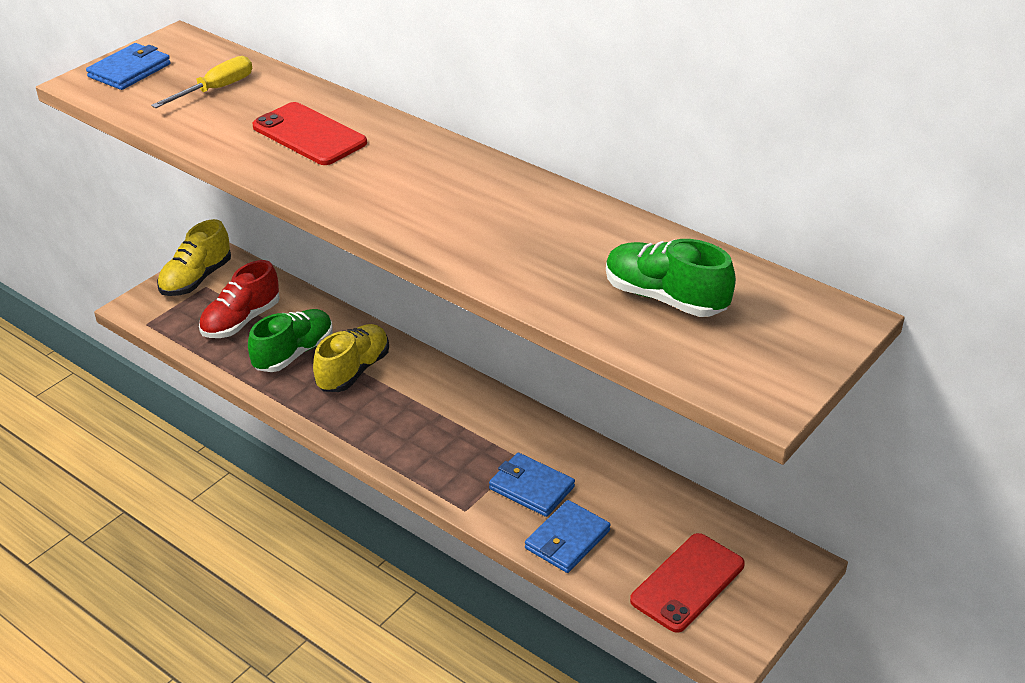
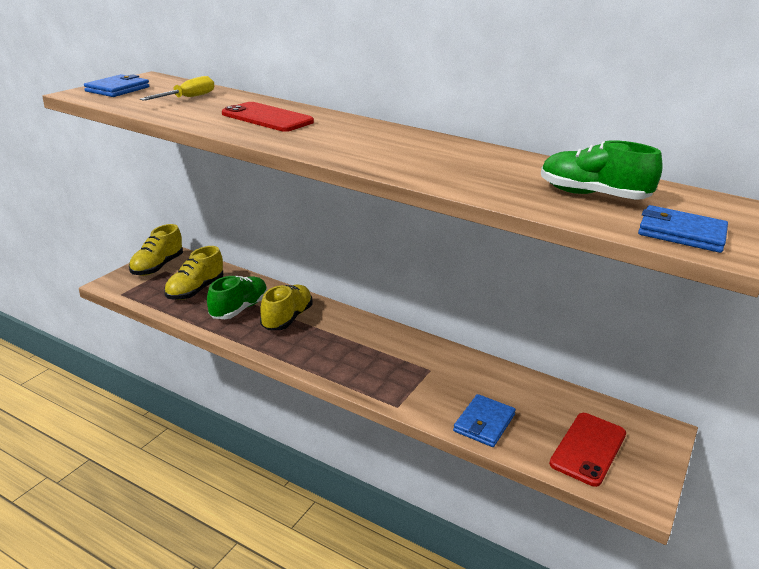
camera: 10 degrees left, 10 degrees down
(241, 321) = (195, 290): red shoe -> yellow shoe
(531, 488) = (444, 388): blue wallet -> blue wallet (681, 233)

